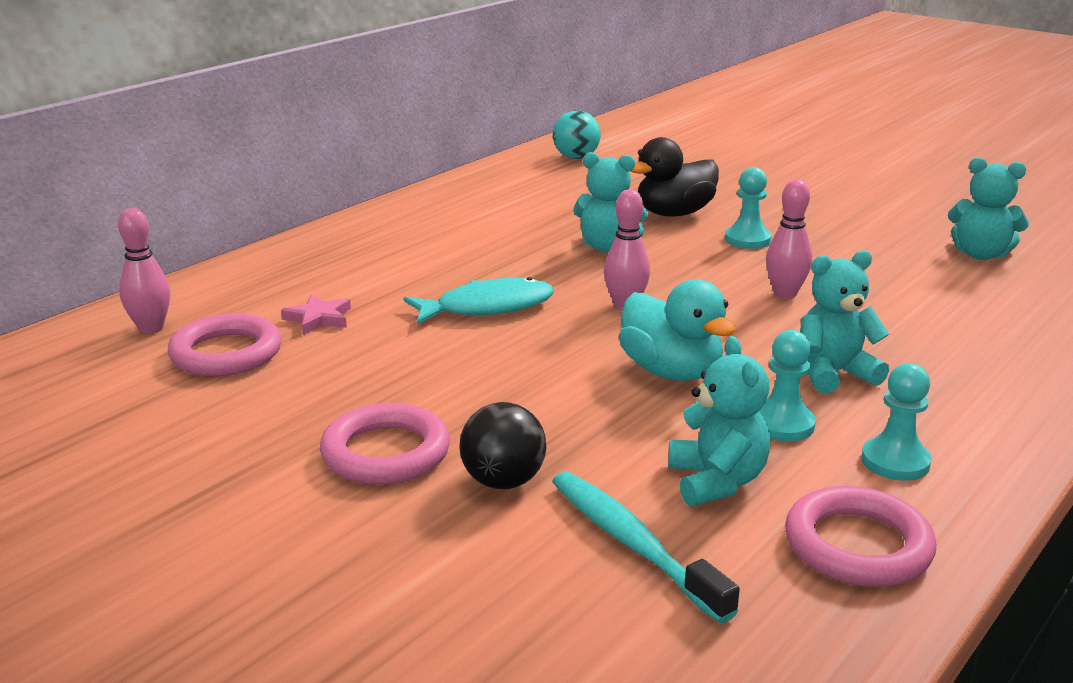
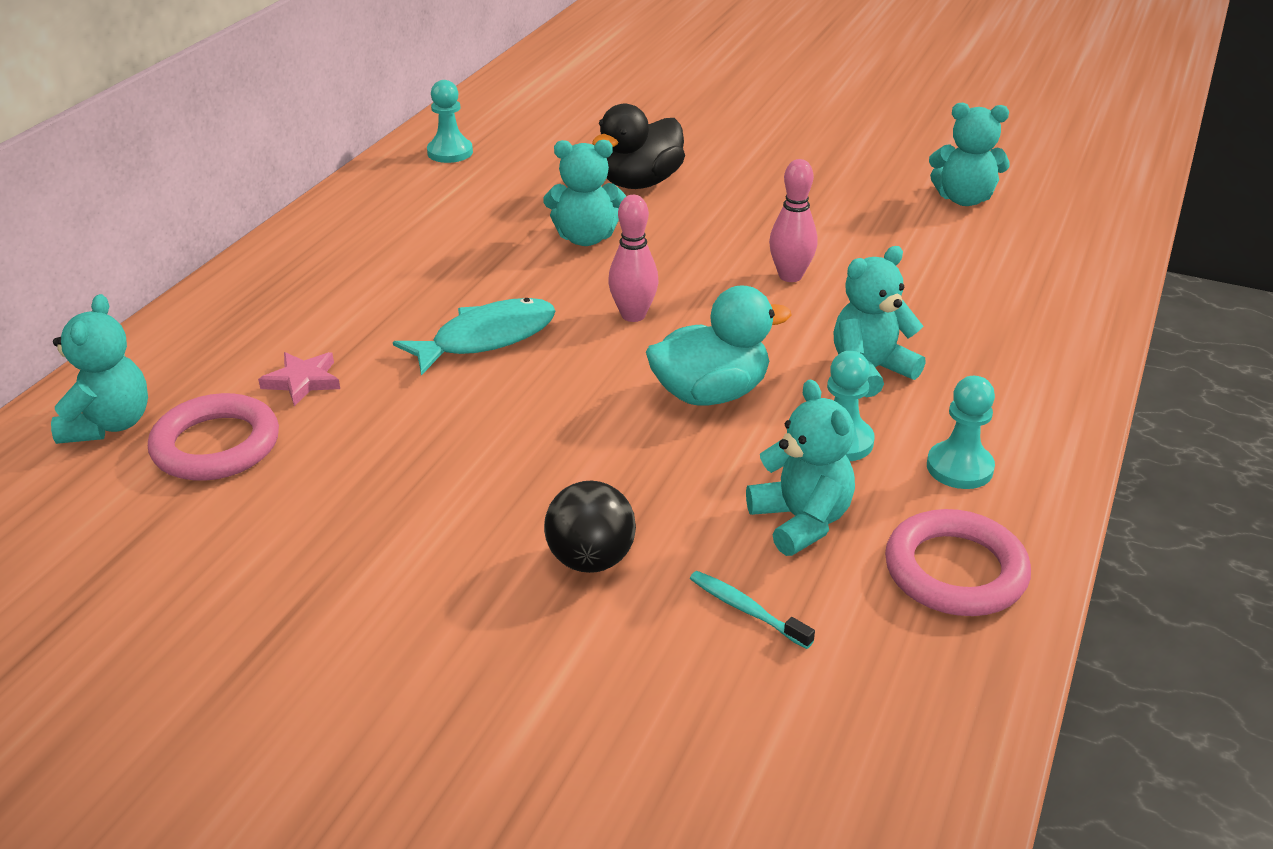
camera: 15 degrees left, 10 degrees up
(151, 328) = (109, 424): pink bowling pin -> turquoise teddy bear
(386, 452) = (453, 546): pink ring -> none
(576, 157) = (504, 115): turquoise ball -> none
(632, 544) = (746, 610): turquoise toothbrush -> turquoise toothbrush, size x0.54
(671, 372) = (710, 394): turquoise duck -> turquoise duck turned 60 degrees counterclockwise
(747, 240) = (729, 209): turquoise pawn -> turquoise pawn (450, 152)

